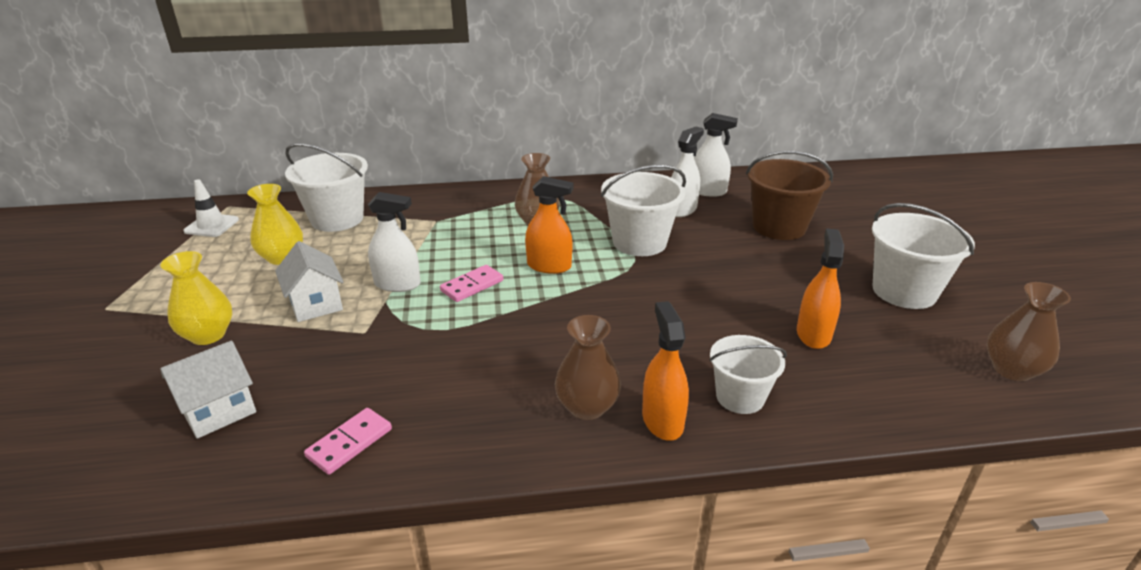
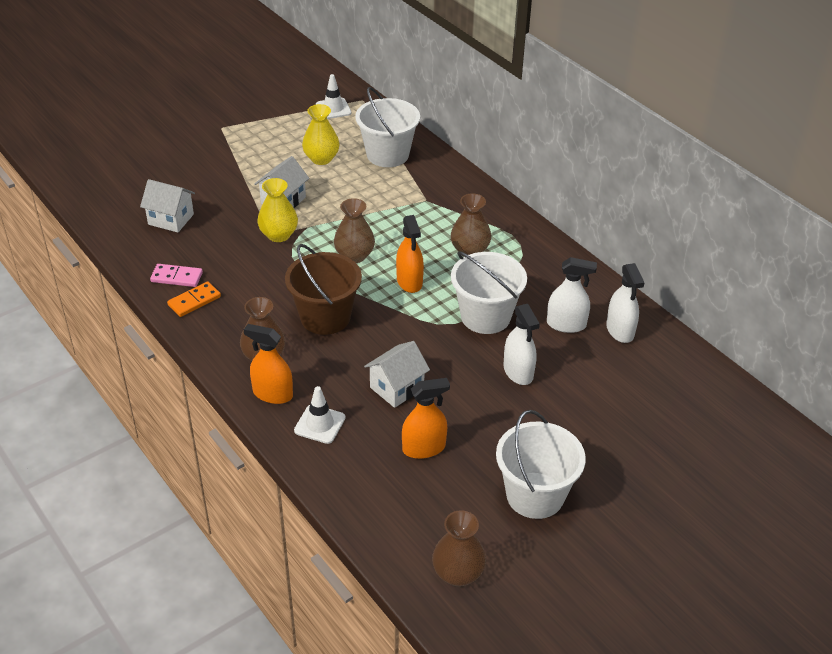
camera: 60 degrees right, 10 degrees up
(208, 335) = (225, 178): yellow vase -> yellow vase (279, 235)
(397, 284) = (330, 222): white spray bottle -> white spray bottle (518, 372)
(418, 440) = (194, 301): none -> orange domino
(472, 286) = (354, 256): pink domino -> brown vase
(662, 420) = (272, 394): orange spray bottle -> orange spray bottle turned 120 degrees counterclockwise
(709, 323) = (397, 388): none -> white house
(740, 397) = (320, 424): white bucket -> white traffic cone
(779, 227) = (588, 394): brown bucket -> brown bucket (325, 317)

